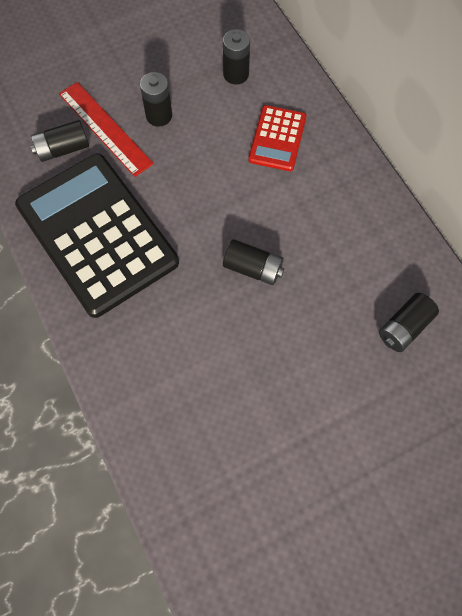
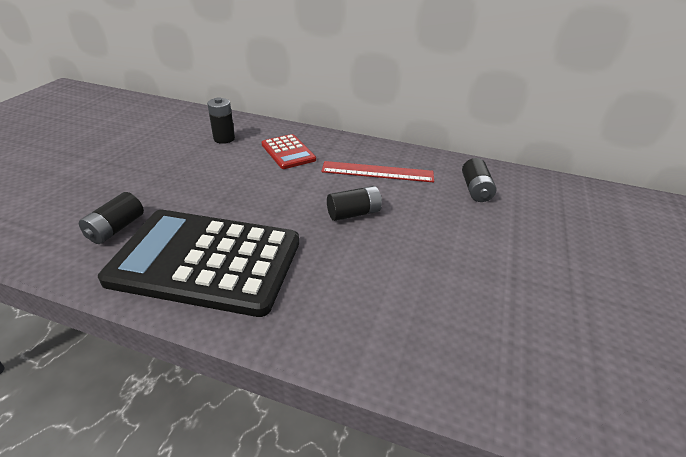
camera: 45 degrees left, 30 degrees down
(105, 128) = (146, 201): red ruler -> red ruler (377, 172)
(159, 116) = (187, 176): black battery -> none

